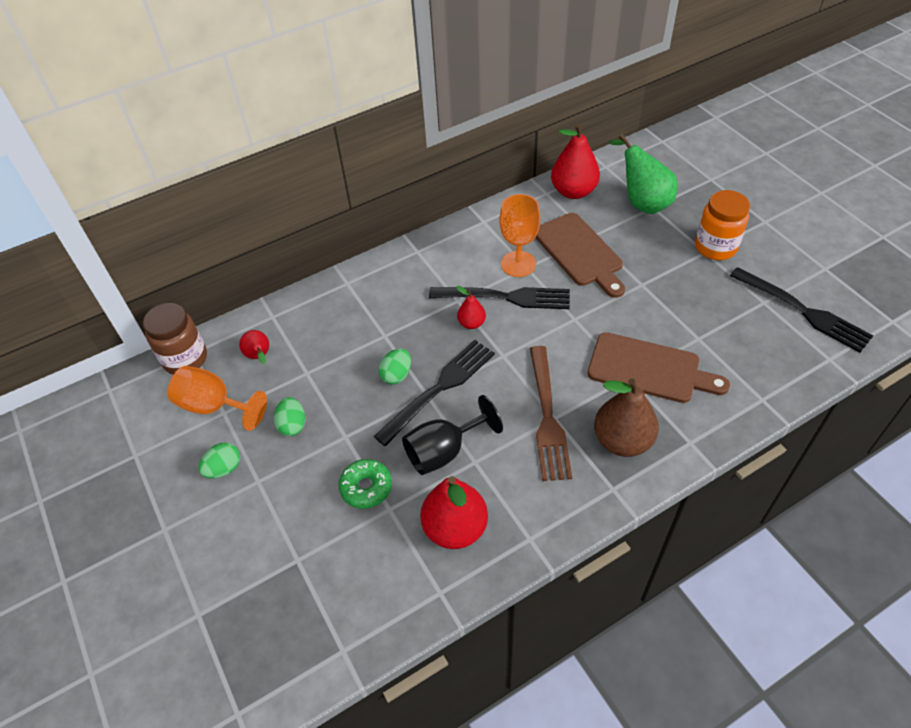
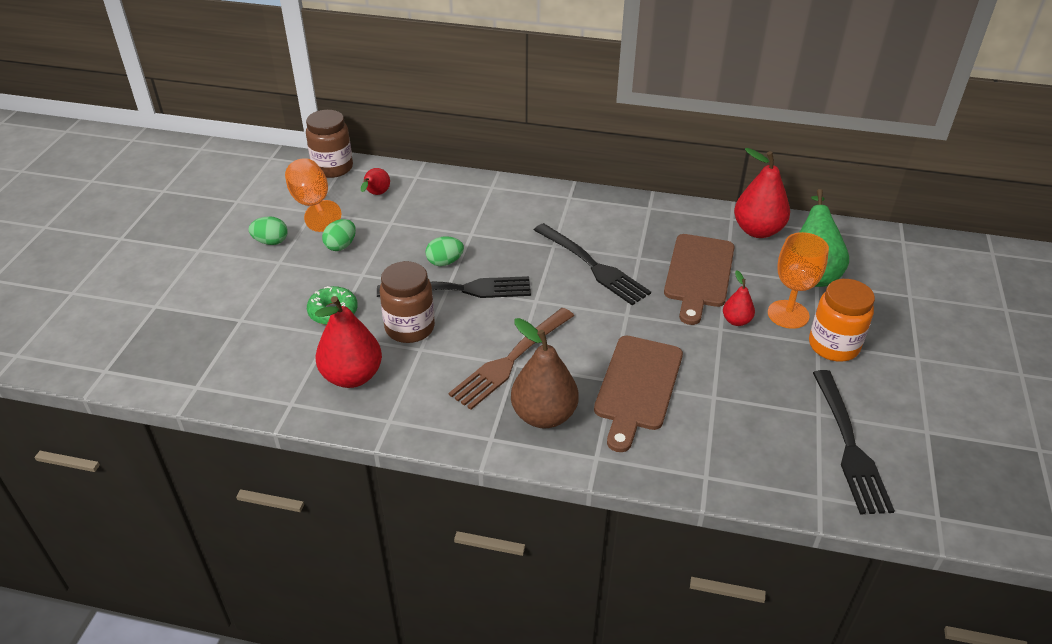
camera: 40 degrees right, 10 degrees down
(444, 451) = (410, 328): black goblet -> brown jar
(471, 323) = (542, 266): red pear -> red pear (736, 321)
(518, 264) = (635, 251): orange goblet -> orange goblet (788, 314)
(649, 369) = (637, 387): brown cutting board -> brown cutting board turned 45 degrees clockwise

